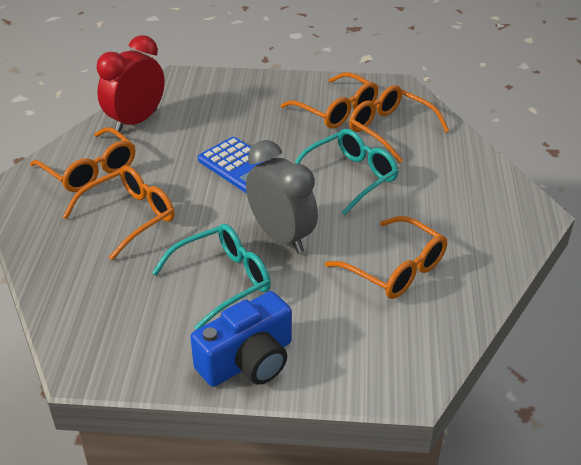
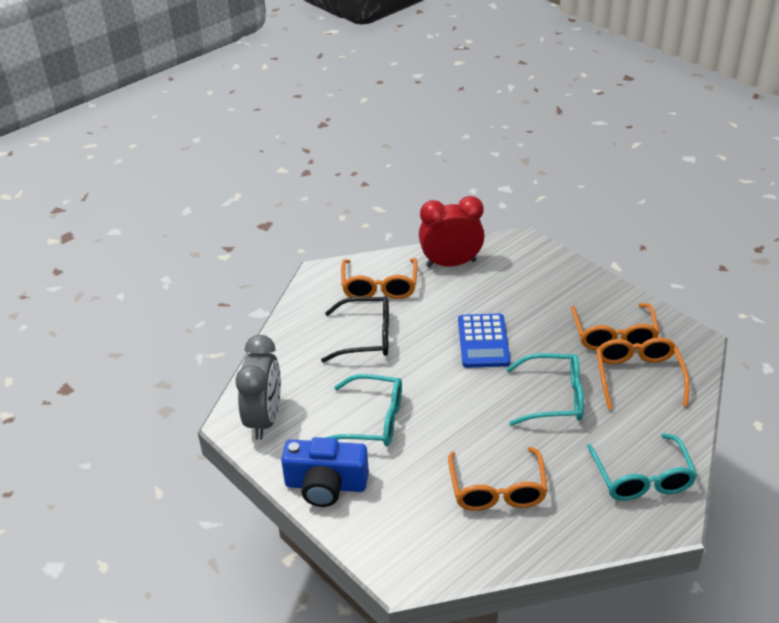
camera: 45 degrees right, 0 degrees up
(130, 217) = (367, 337): orange glasses -> black glasses
(281, 237) = (447, 413): grey clock -> grey clock (264, 419)
(482, 196) = (642, 478): none -> turquoise glasses

